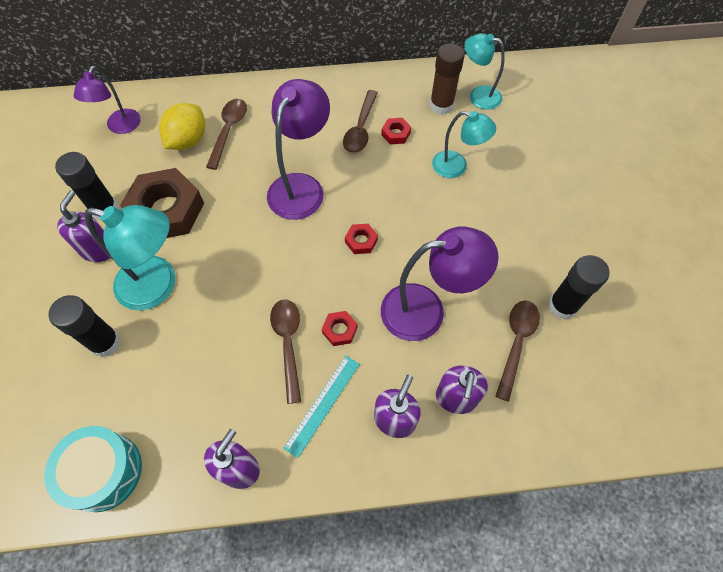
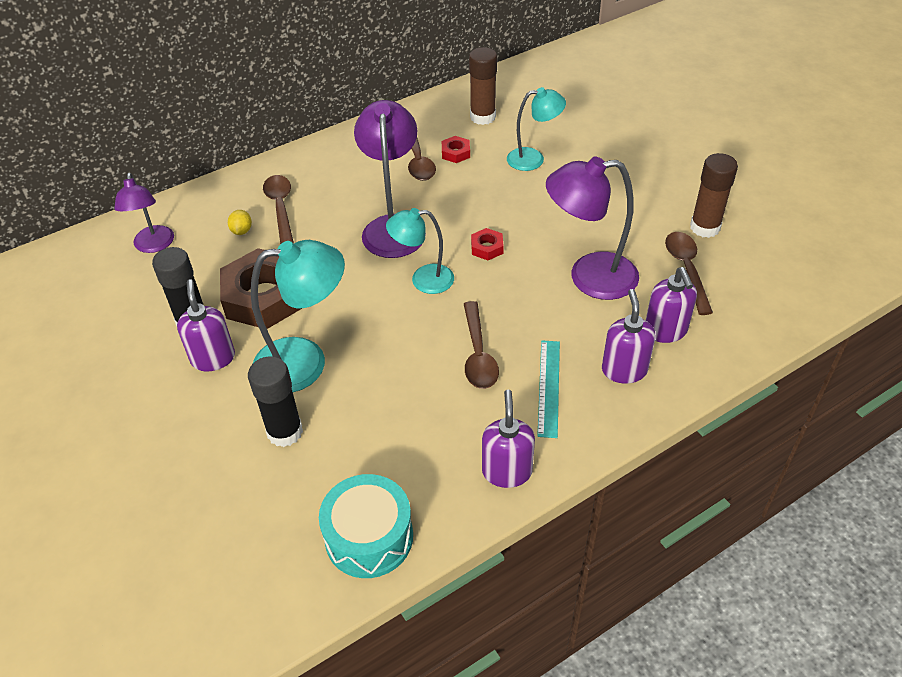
camera: 25 degrees left, 15 degrees down
(188, 141) = (242, 231): yellow lemon -> yellow lemon, size x0.49
(288, 343) = (478, 354): brown spoon -> brown spoon turned 150 degrees counterclockwise
(339, 330) = (520, 324): red nut -> none
(426, 310) = (589, 277): purple lamp -> purple lamp turned 150 degrees counterclockwise
(478, 95) = (512, 98): turquoise lamp -> turquoise lamp (423, 280)
(562, 306) = (705, 227): black glue stick -> brown glue stick

